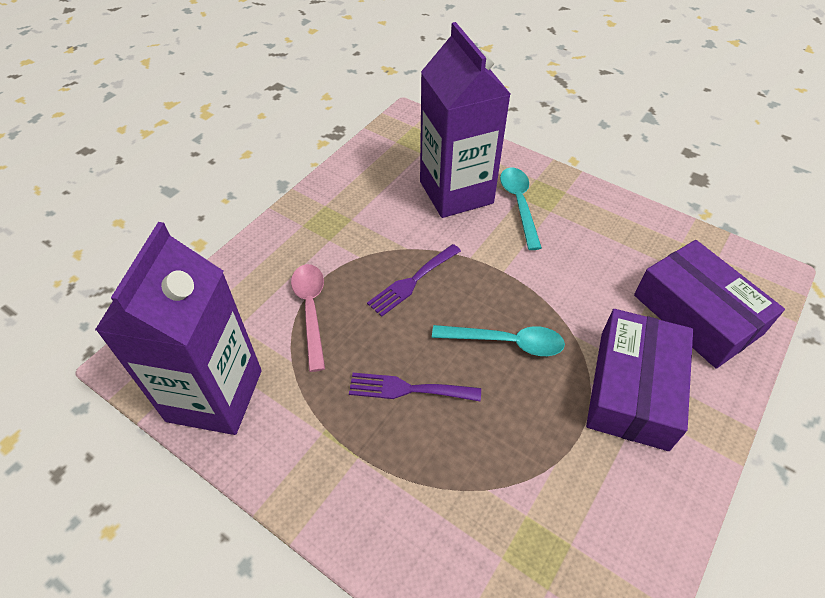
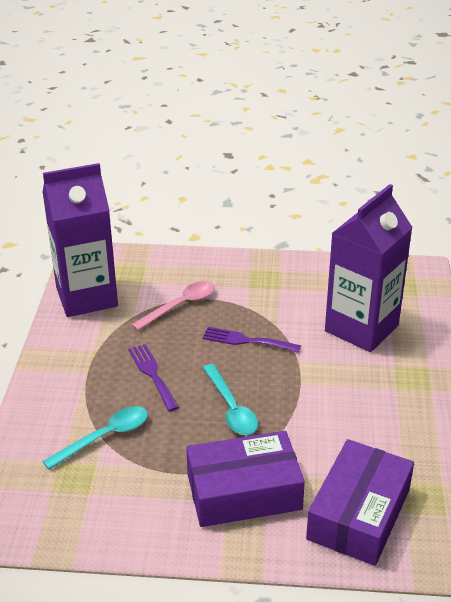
camera: 60 degrees right, 15 degrees down
(519, 204) = (384, 367): turquoise spoon -> turquoise spoon (105, 437)

